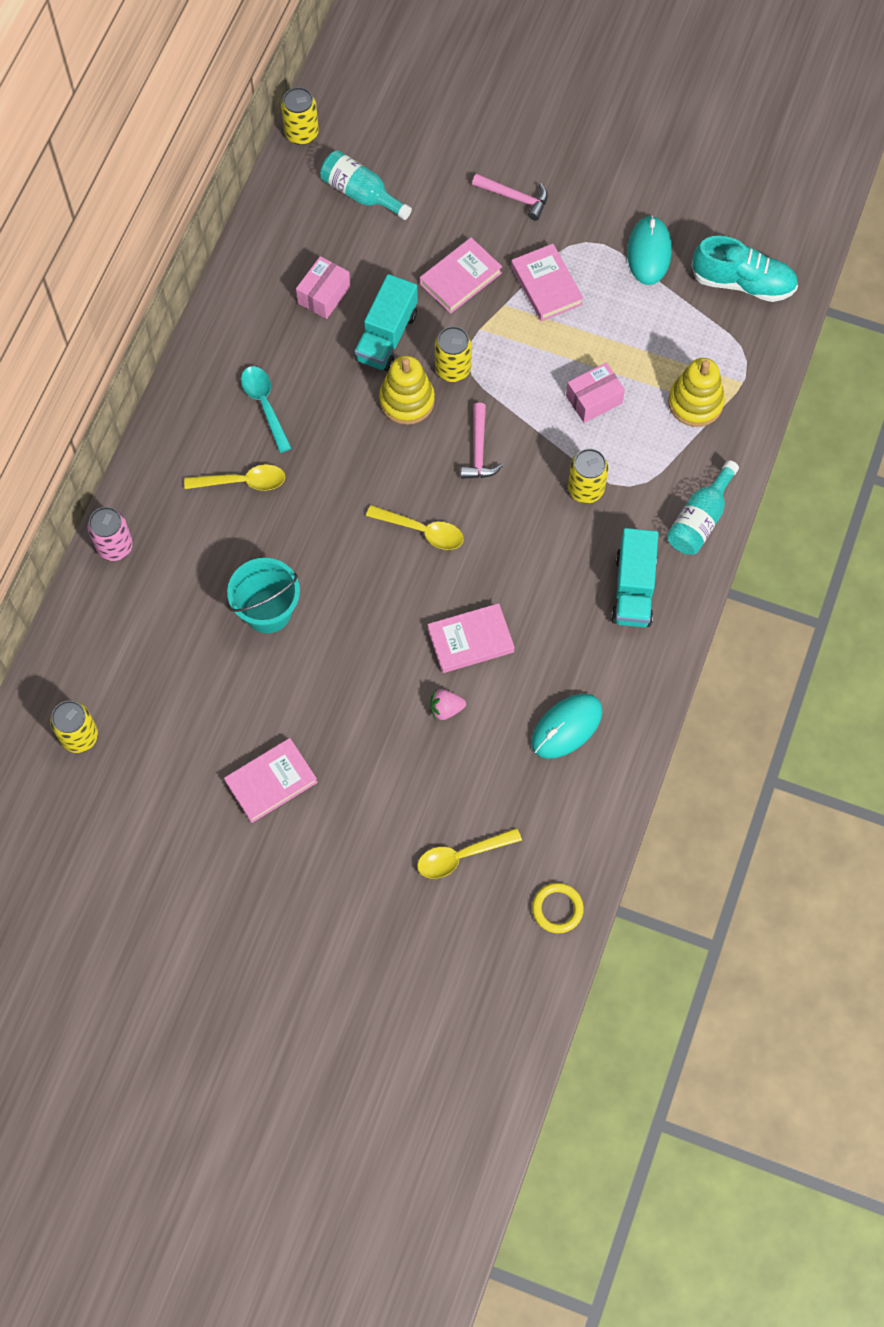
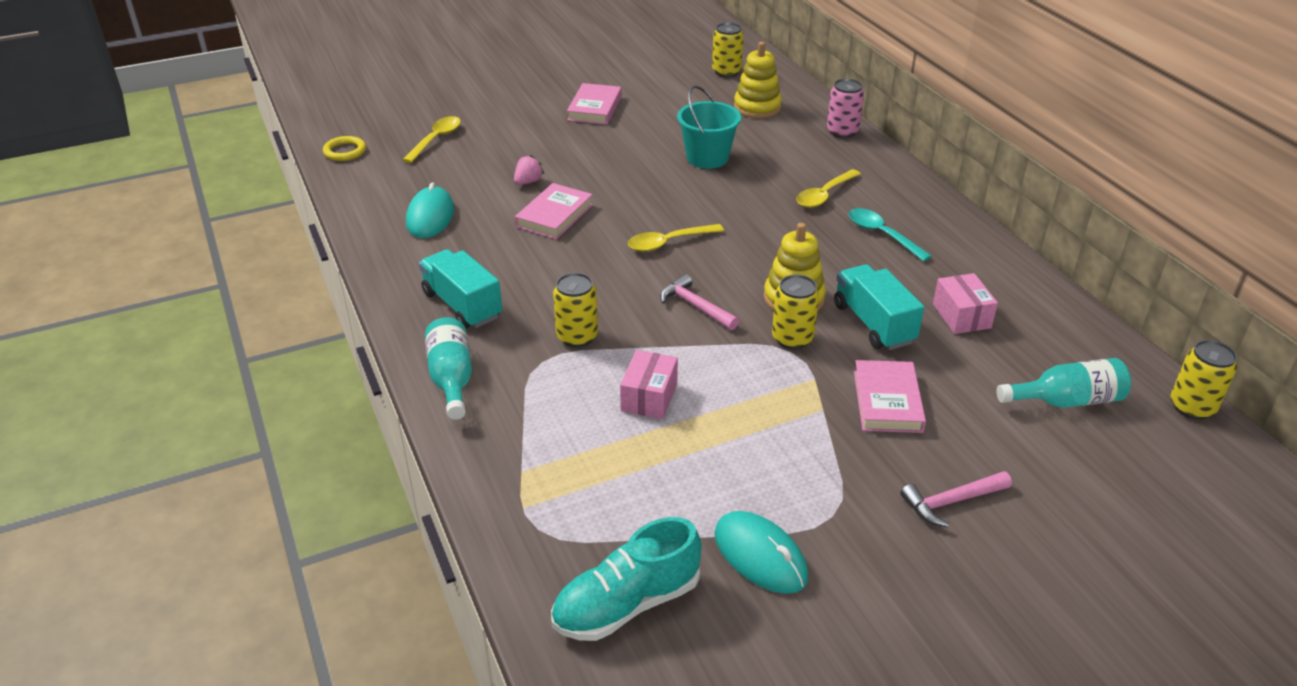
camera: 135 degrees right, 30 degrees down
(264, 405) = (882, 234): turquoise spoon -> turquoise spoon turned 150 degrees counterclockwise
(546, 285) = (811, 450): pink book -> none
(695, 403) = (552, 458): yellow stacking toy -> yellow stacking toy (757, 107)

